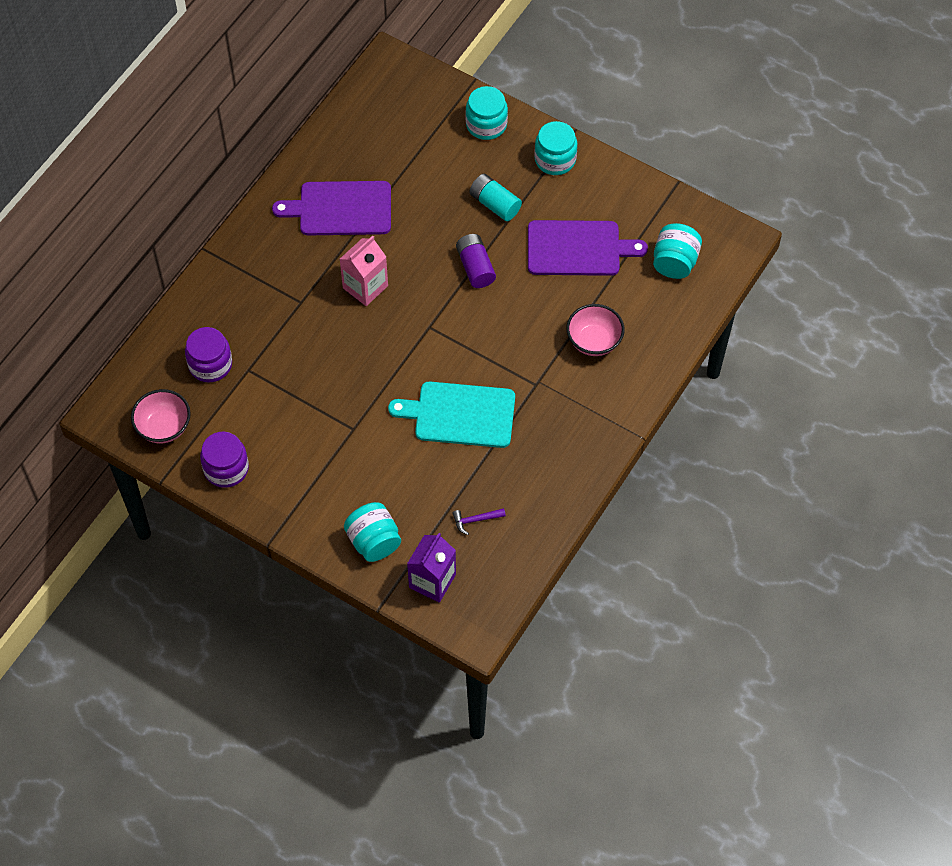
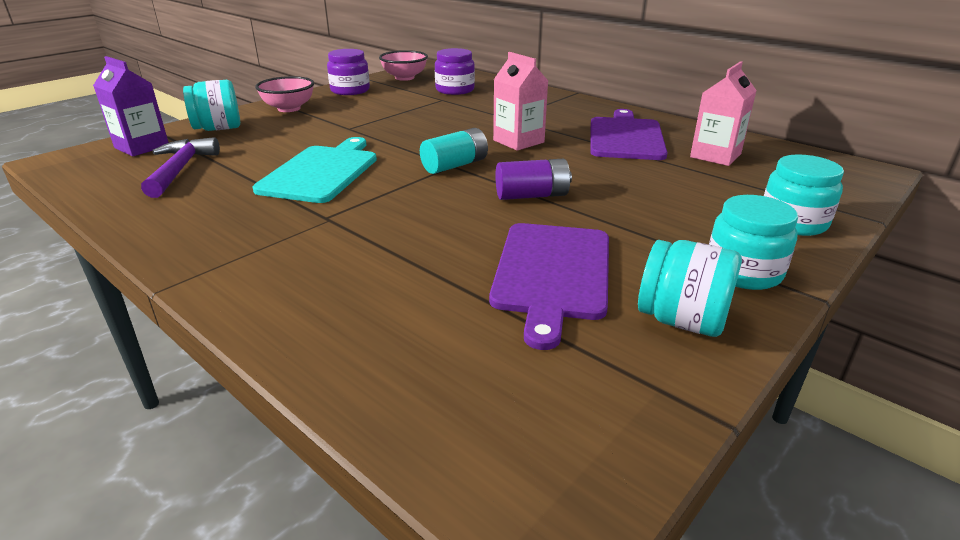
camera: 100 degrees right, 30 degrees down
(374, 150) = (715, 156): none -> pink carton
(476, 520) = (180, 169): purple hammer -> purple hammer, size x1.89
(495, 204) = (640, 216): turquoise battery -> turquoise battery (455, 165)
(594, 341) = (366, 268): pink bowl -> pink bowl (289, 108)
(674, 262) = (499, 383): turquoise jar -> turquoise jar (682, 320)

